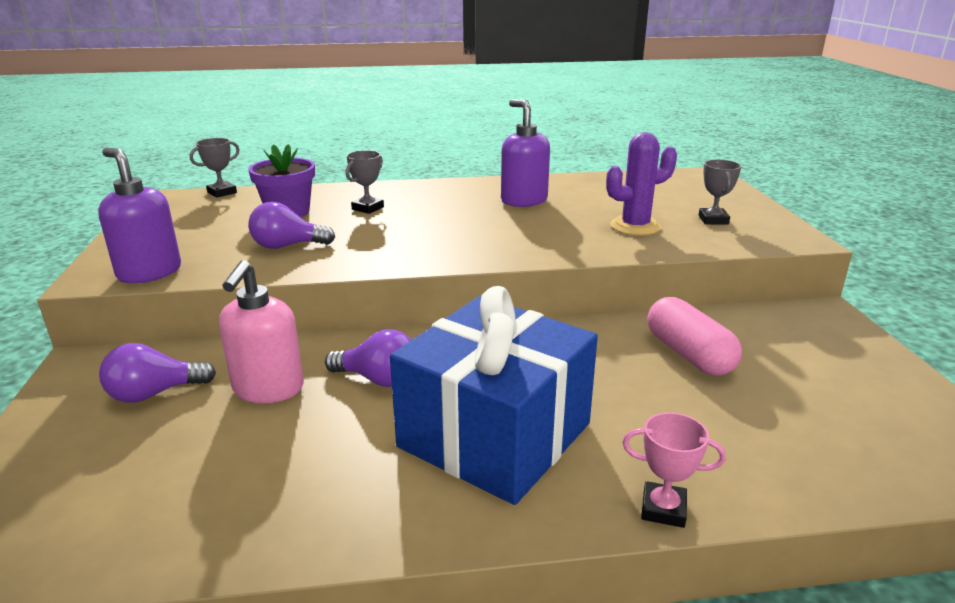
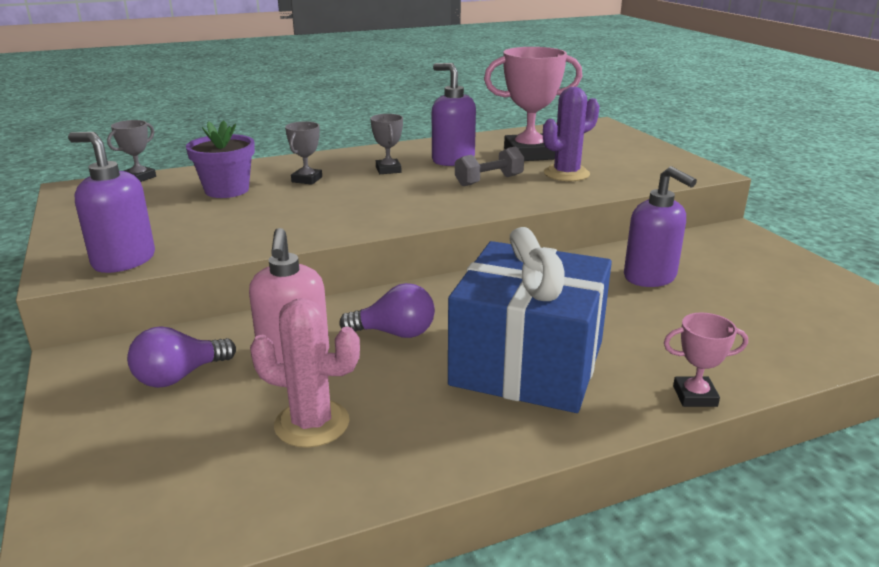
camera: 15 degrees left, 0 degrees up
(240, 466) = (312, 424): none -> pink cactus
(287, 246) = (251, 221): purple light bulb -> none
(546, 226) = (489, 181): none -> grey dumbbell
(608, 201) = (529, 154): none -> pink trophy
(688, 354) = (650, 277): pink capsule -> purple soap dispenser
(713, 220) = (628, 162): grey trophy -> grey trophy (388, 170)

